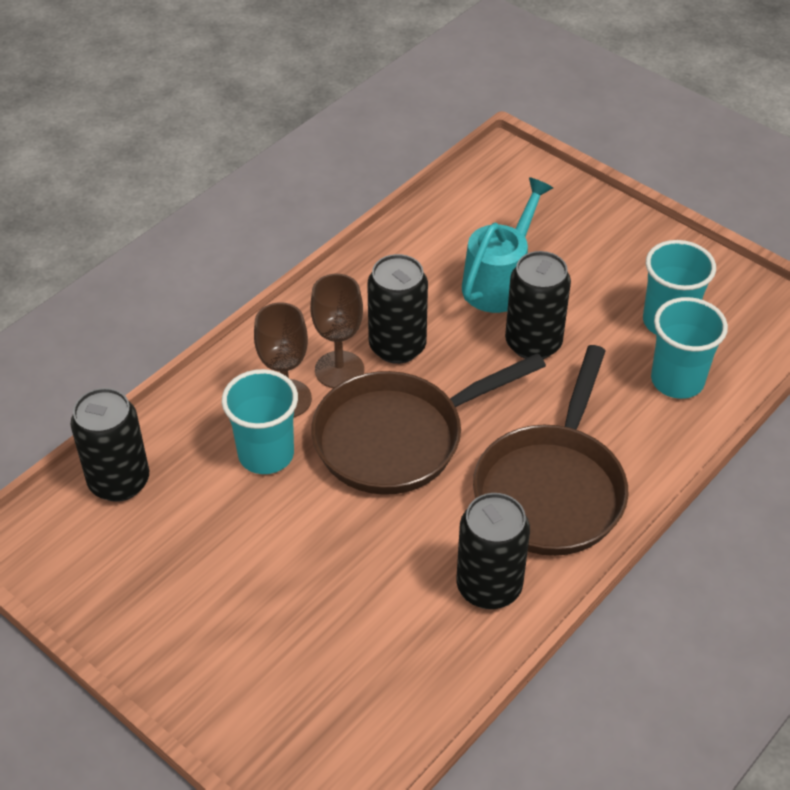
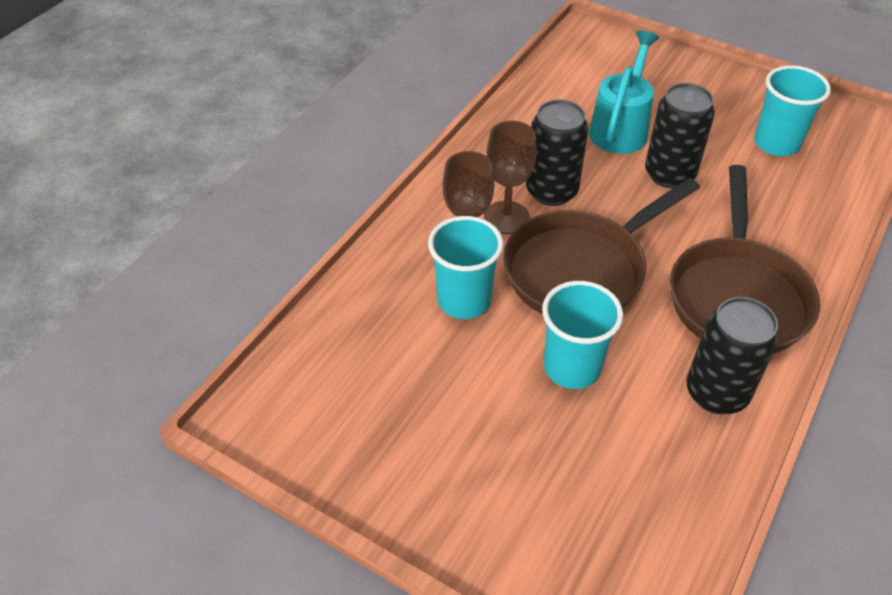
camera: 10 degrees left, 0 degrees up
(119, 481) = (330, 345): black can -> none
(677, 380) = (805, 189): turquoise cup -> turquoise cup (572, 367)

